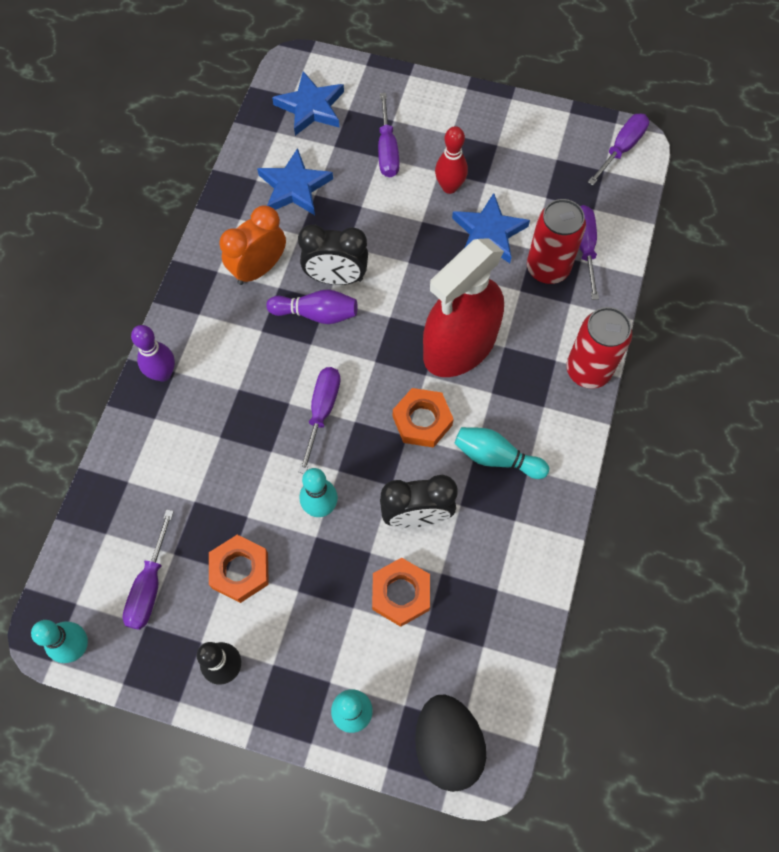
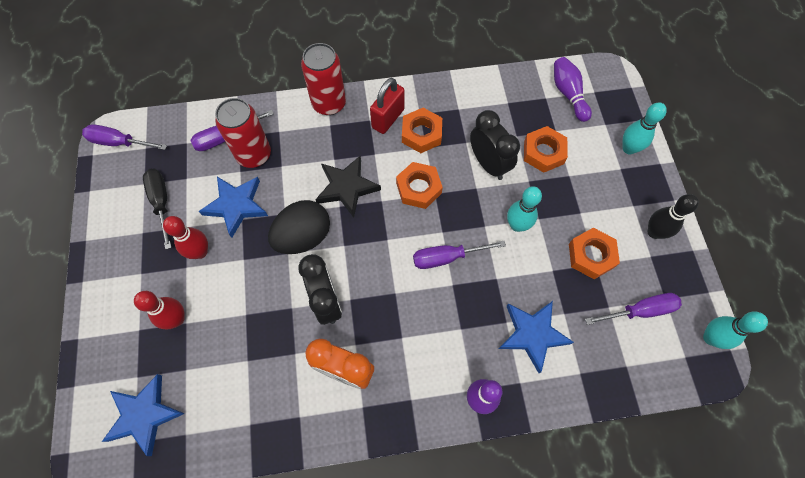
camera: 115 degrees left, 0 degrees up
(294, 187) = (246, 383): blue star -> blue star (532, 334)
(316, 314) = (366, 301): purple bowling pin -> purple bowling pin (568, 94)
(387, 151) = (177, 319): purple screwdriver -> red bowling pin
(447, 744) = (611, 95): black egg -> black egg (303, 237)
(460, 346) = (347, 187): red spray bottle -> black star
(496, 457) = (421, 134): turquoise bowling pin -> orange nut
(526, 168) = (161, 202): none -> black screwdriver
(536, 428) = (388, 118): none -> red padlock

